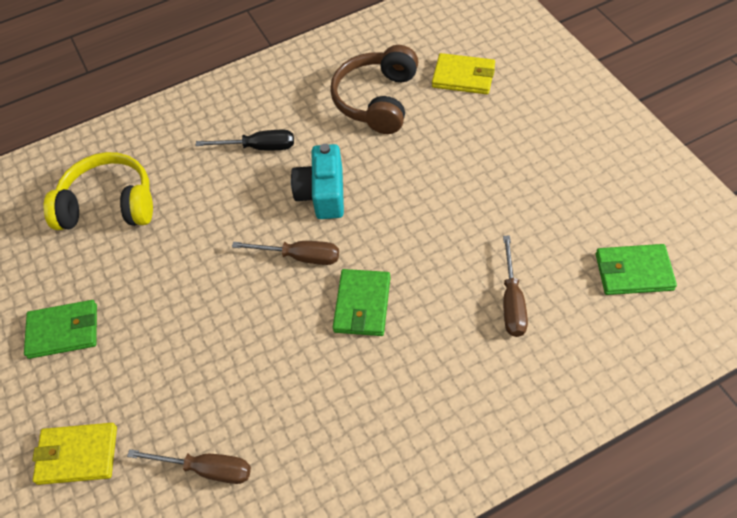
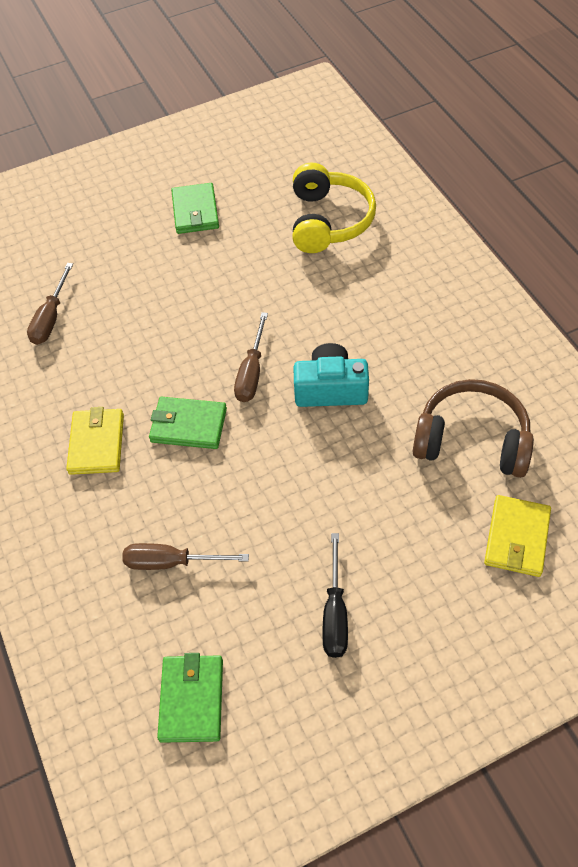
camera: 90 degrees right, 0 degrees up
(77, 455) = (82, 237): yellow wallet -> yellow wallet (97, 443)
(259, 147) = (398, 330): black screwdriver -> black screwdriver (335, 613)

